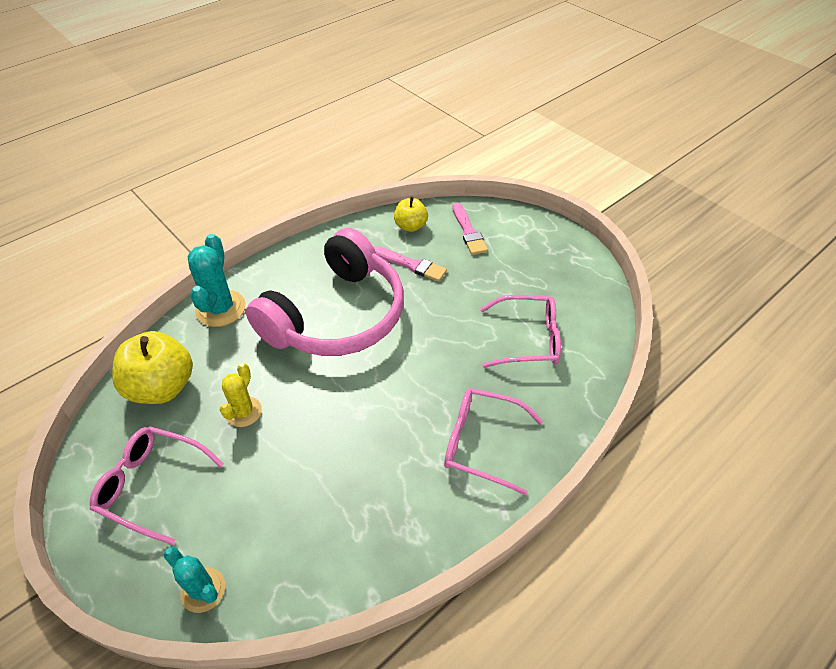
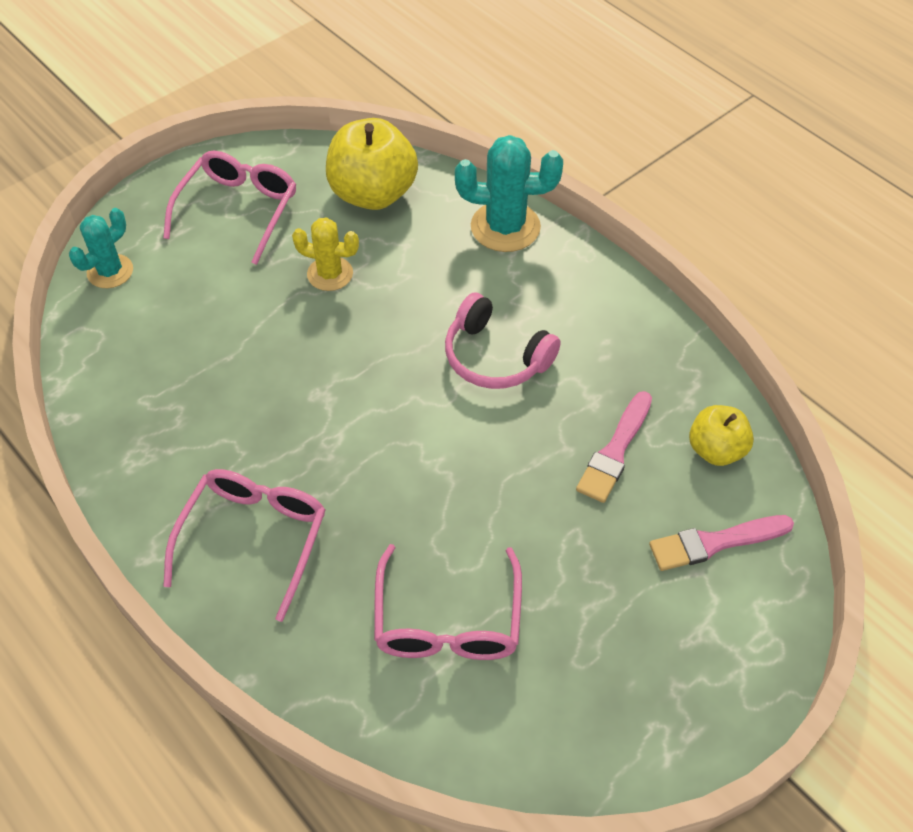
camera: 90 degrees right, 5 degrees up
(336, 315) = (495, 357): pink headphones -> pink headphones, size x0.50

